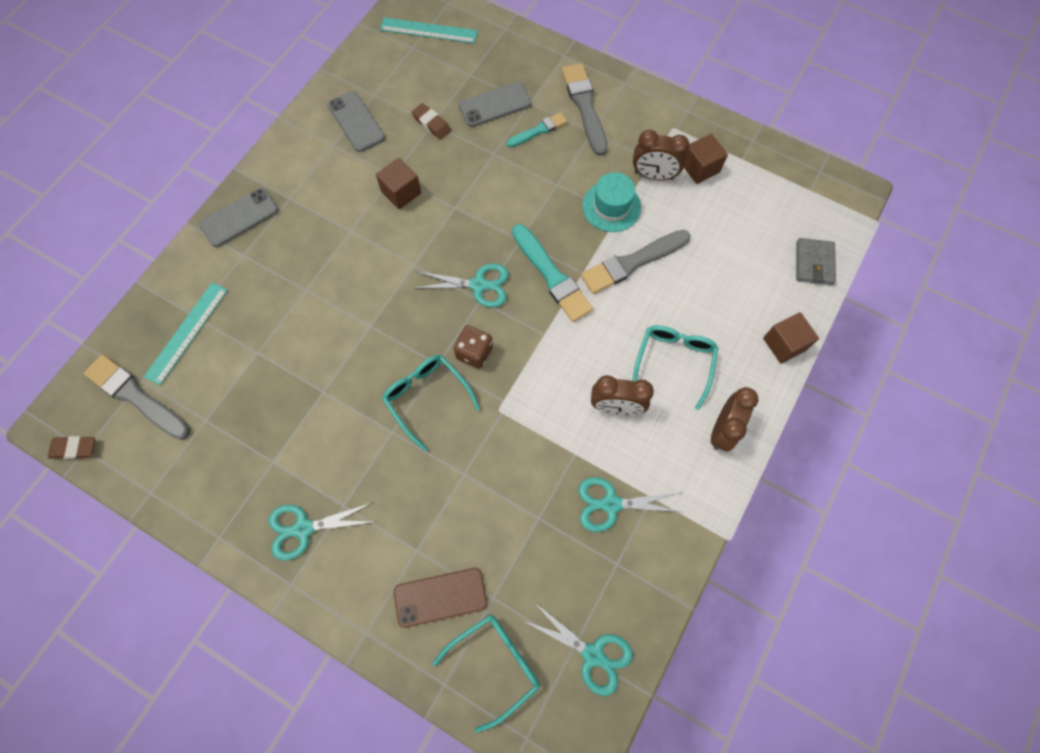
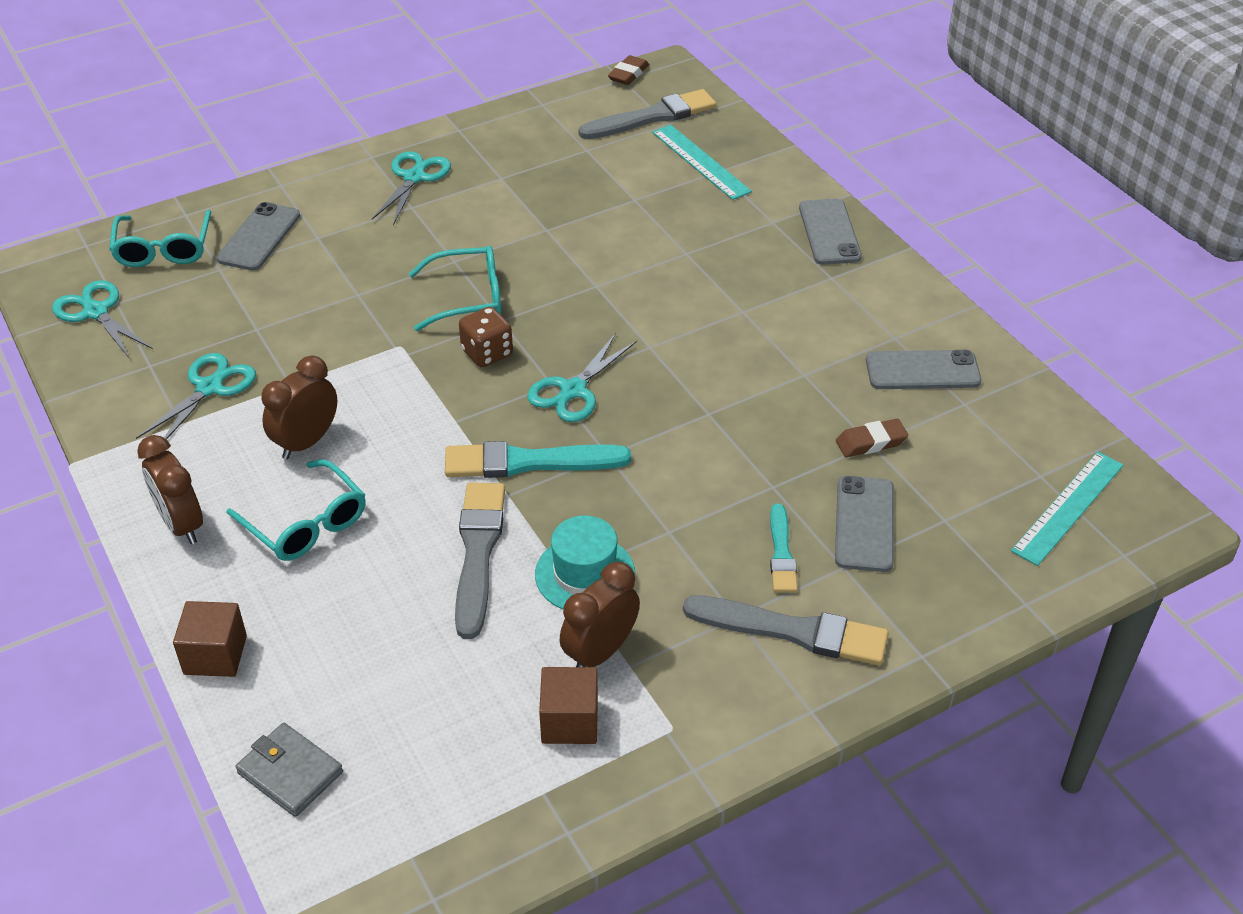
camera: 120 degrees right, 25 degrees down
(401, 192) = (770, 373): brown cube -> none
(440, 597) = (259, 237): brown phone -> grey phone
(592, 654) = (96, 312): turquoise scissors -> turquoise scissors turned 75 degrees clockwise

